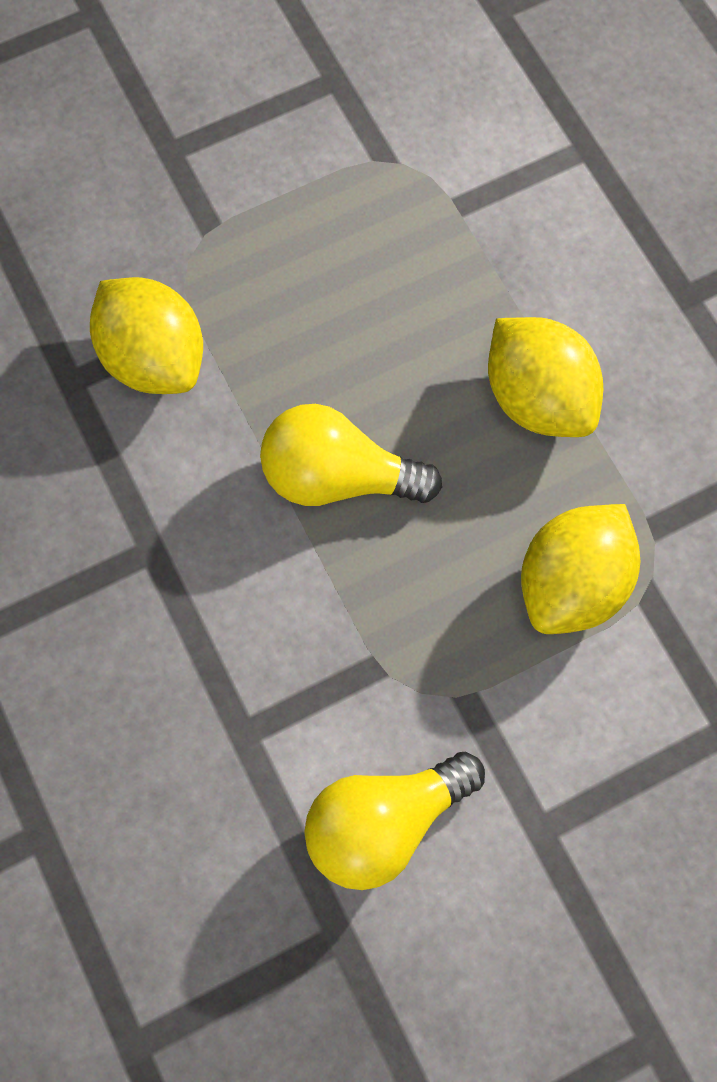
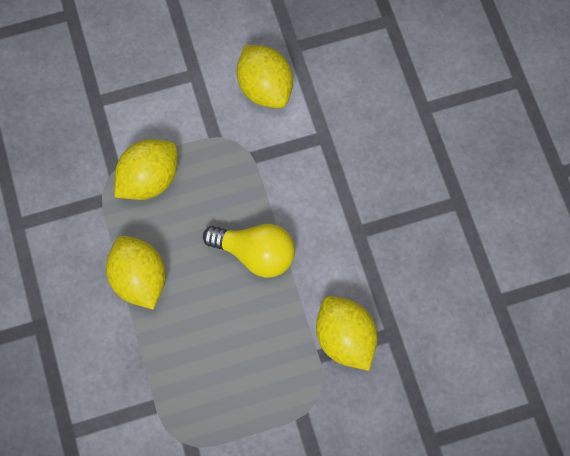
camera: 170 degrees left, 0 degrees up
(384, 823) = (265, 88): yellow light bulb -> yellow lemon

